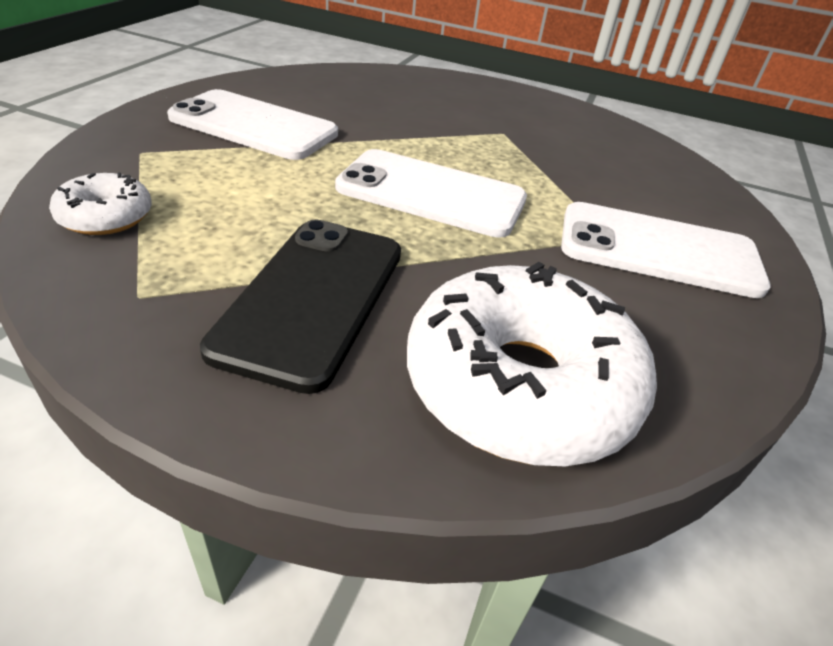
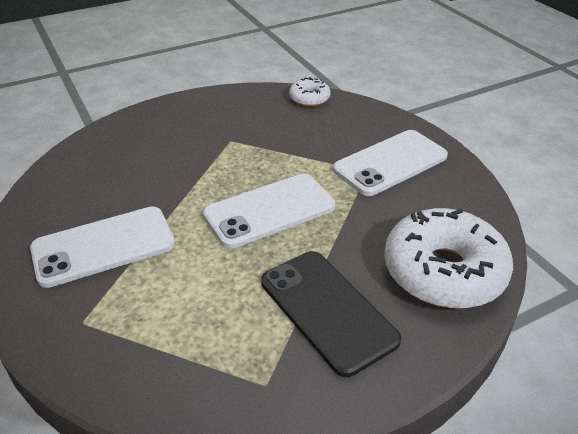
camera: 45 degrees left, 0 degrees up
(106, 217) = (160, 371): white donut -> white donut (309, 98)

